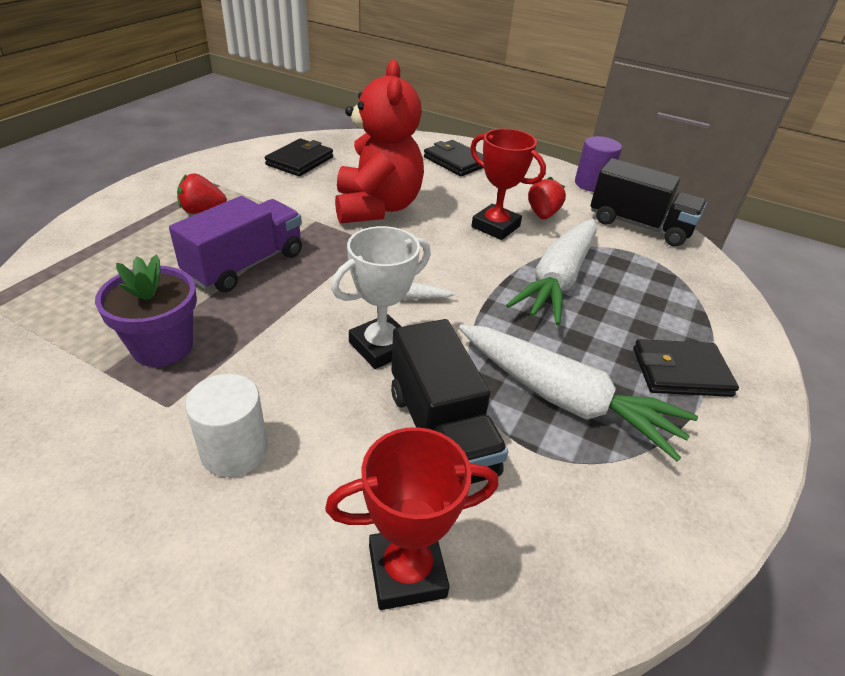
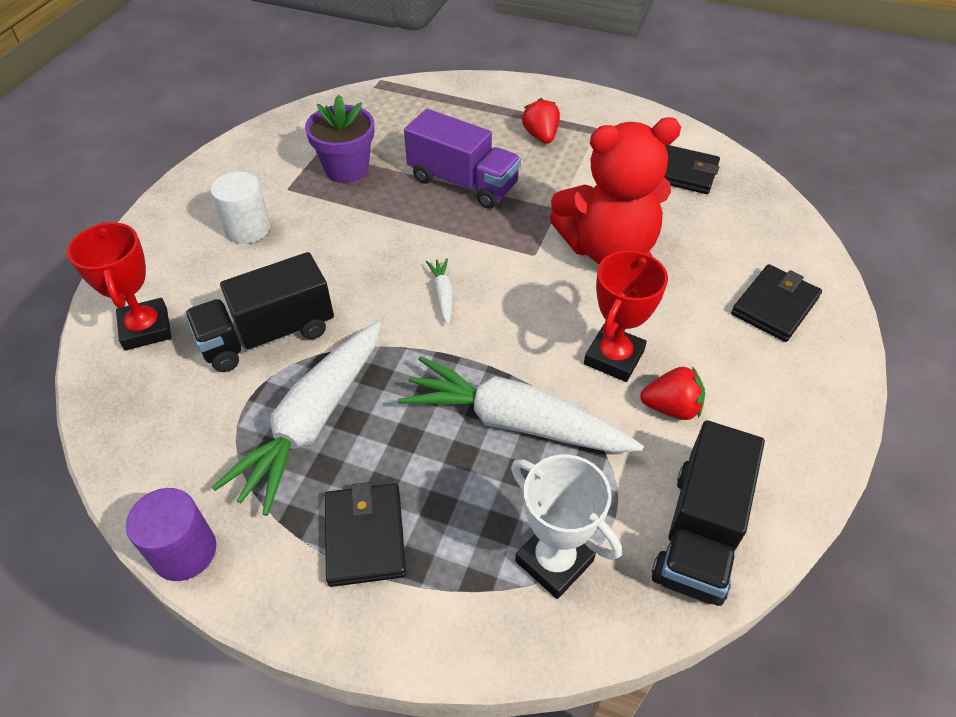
camera: 85 degrees right, 10 degrees up
(381, 347) = (366, 285): white trophy -> white trophy (554, 561)
(592, 184) = (808, 476): purple cylinder -> purple cylinder (184, 551)

